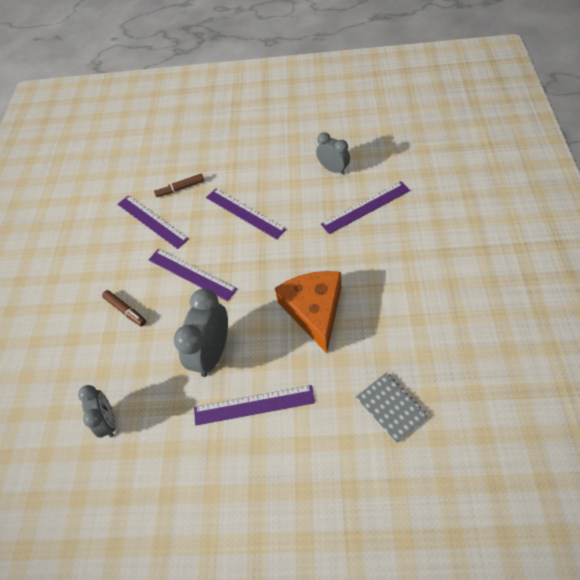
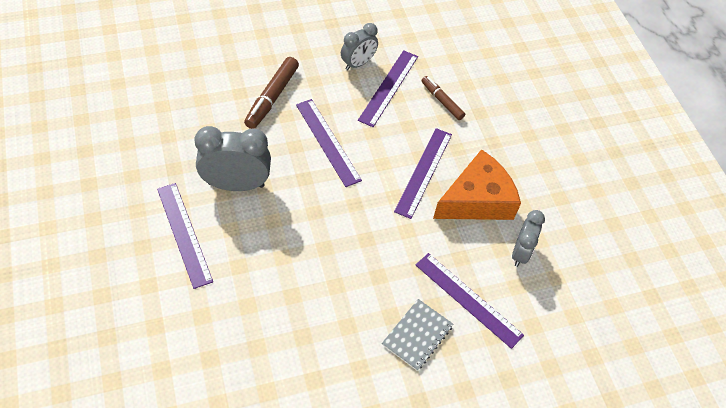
camera: 60 degrees right, 0 degrees up
(108, 421) = (153, 120): grey clock -> grey clock (358, 63)
(125, 310) = (272, 97): brown marker -> brown marker, size x1.53
(191, 274) = (327, 142): purple ruler -> purple ruler turned 45 degrees counterclockwise
(314, 311) = (304, 268): orange cheese -> orange cheese (477, 199)
(390, 407) = (197, 363): grey notebook -> grey notebook (417, 335)

